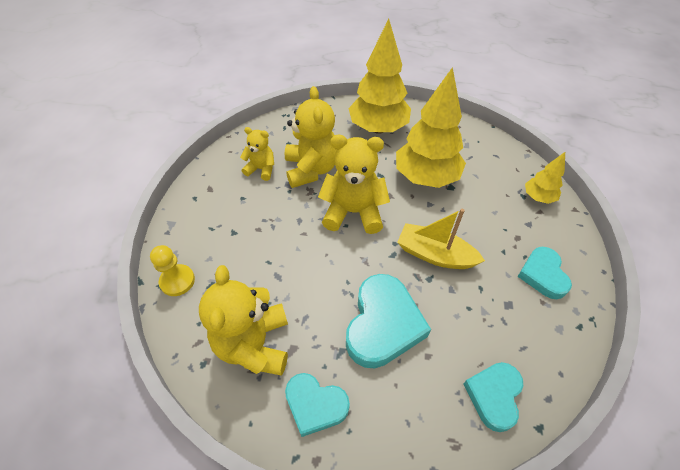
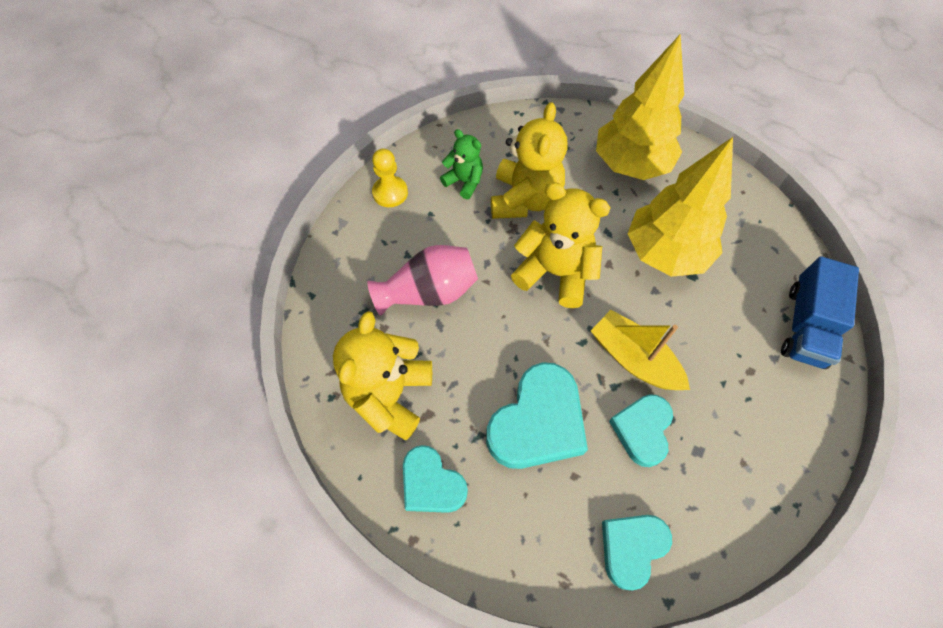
camera: 20 degrees right, 10 degrees up
(177, 281) = (330, 295): yellow pawn -> yellow pawn (390, 193)
(261, 169) = (464, 182): yellow teddy bear -> green teddy bear
(261, 254) = (429, 292): none -> pink vase
(538, 197) = (805, 326): yellow tree -> blue truck
(542, 275) = (760, 430): turquoise heart -> turquoise heart (642, 430)

